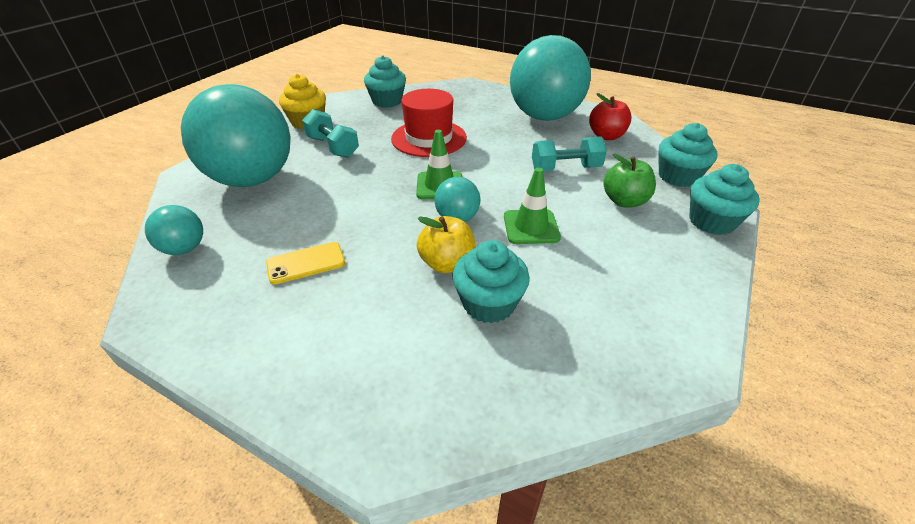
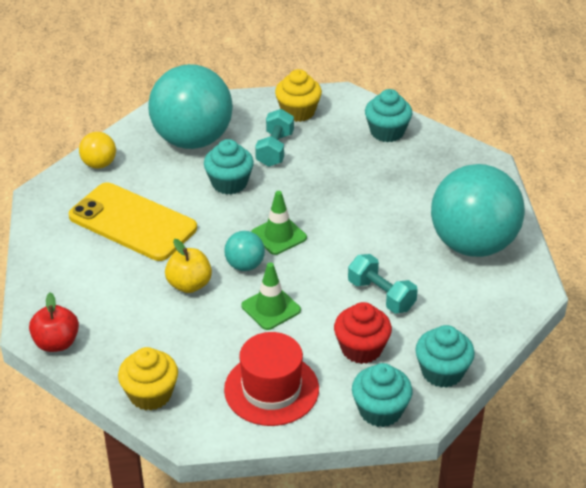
camera: 55 degrees right, 0 degrees up
(184, 249) = (99, 164): turquoise ball -> yellow ball
(306, 263) = (132, 222): yellow phone -> yellow phone, size x2.18
(429, 138) = (346, 192): red hat -> red hat (271, 389)
(489, 303) = (167, 321): turquoise cupcake -> turquoise cupcake (229, 183)
(603, 373) = (150, 394): none -> yellow cupcake
(606, 136) = (476, 301): red apple -> red apple (56, 343)
(624, 201) = (361, 349): green apple -> red cupcake

